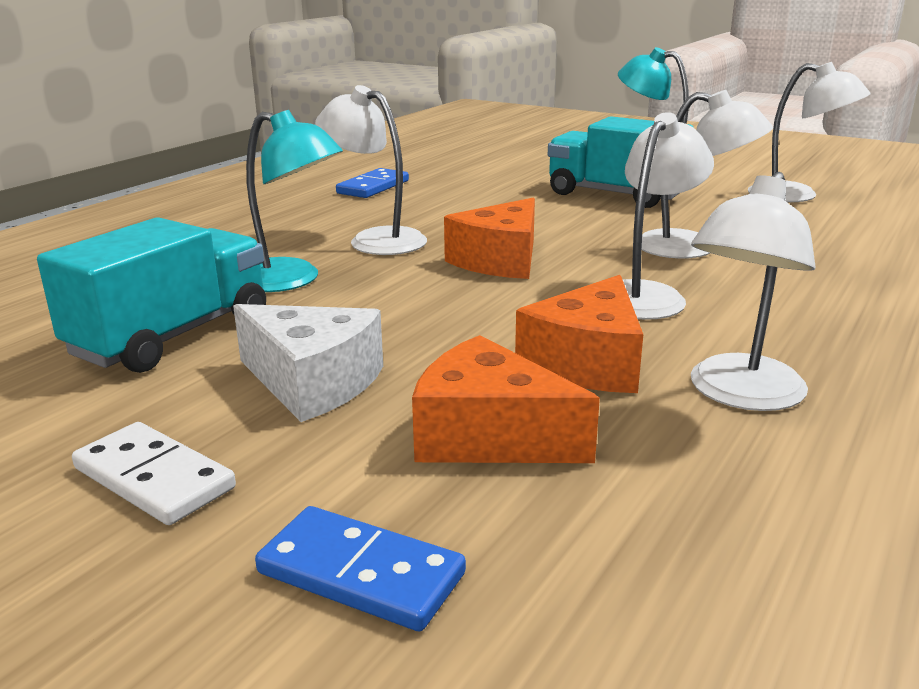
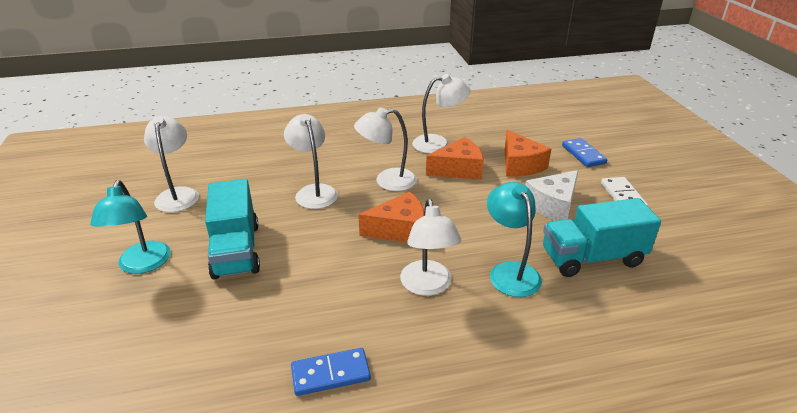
camera: 135 degrees left, 10 degrees up
(312, 382) = (553, 205): white cheese -> white cheese turned 120 degrees counterclockwise

